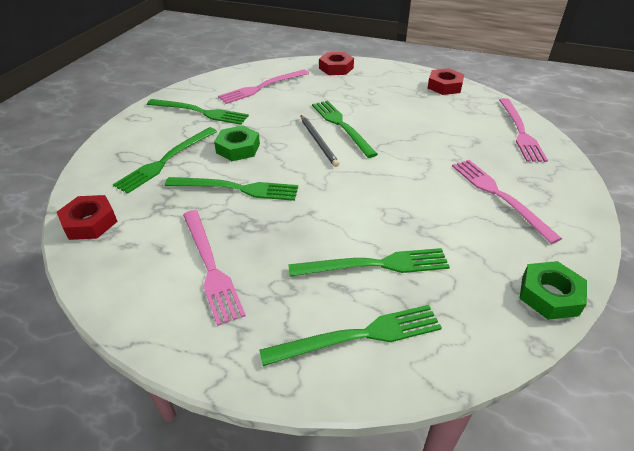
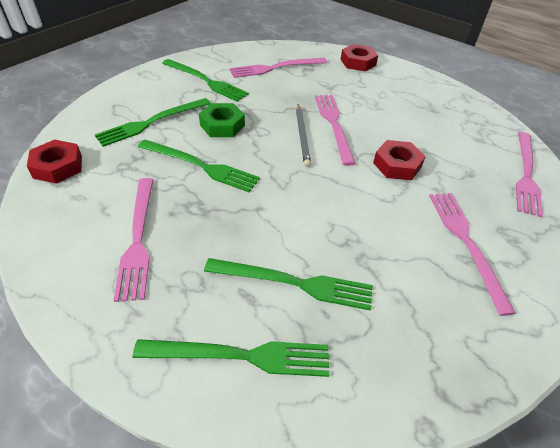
camera: 15 degrees right, 5 degrees up
(341, 126) = (333, 125): green fork -> pink fork
(444, 86) = (464, 105): red nut -> red nut (397, 165)
(549, 295) = (469, 376): green nut -> none

